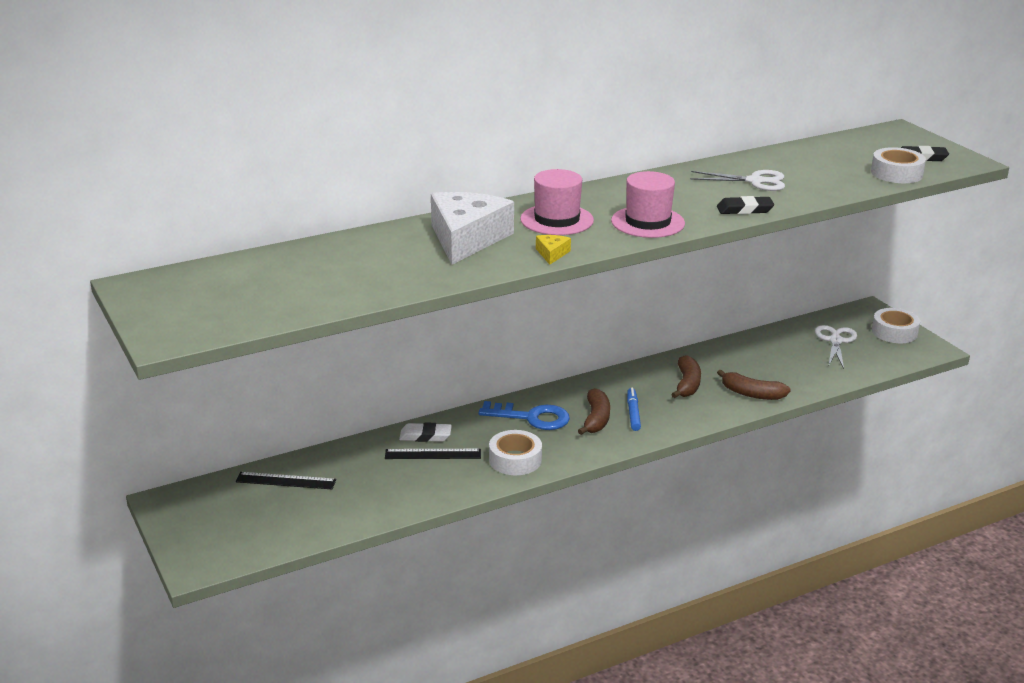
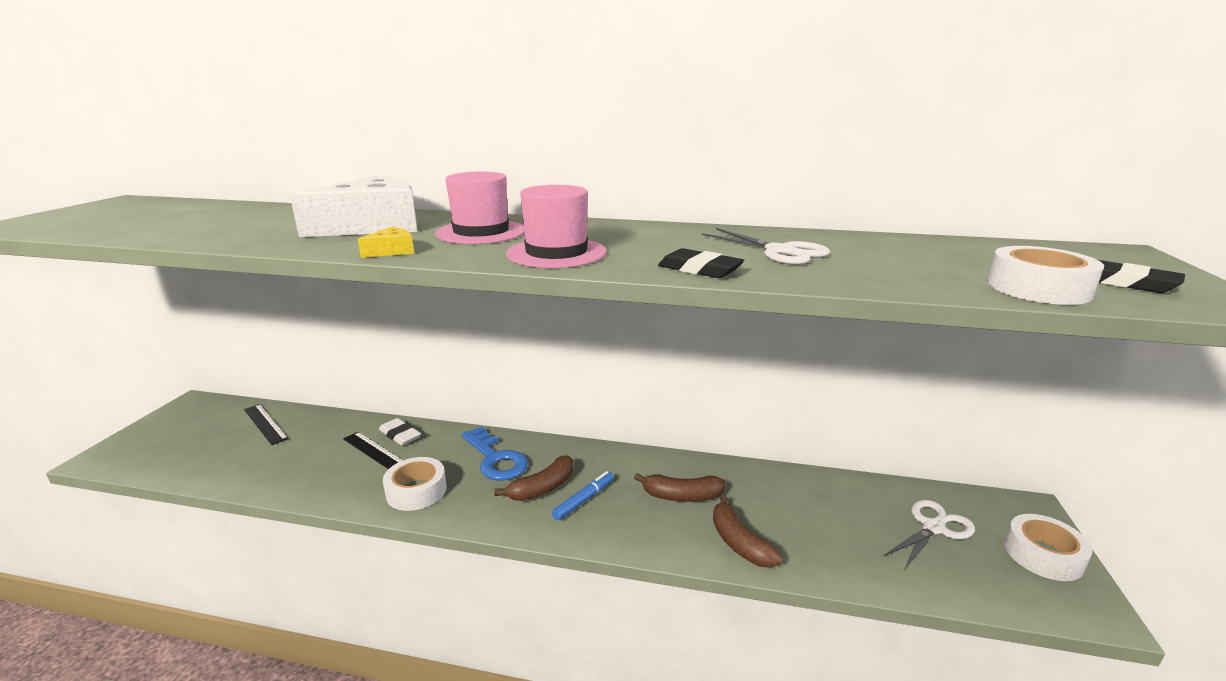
camera: 40 degrees right, 5 degrees down
(687, 384) = (681, 496): brown banana -> brown banana turned 45 degrees clockwise

